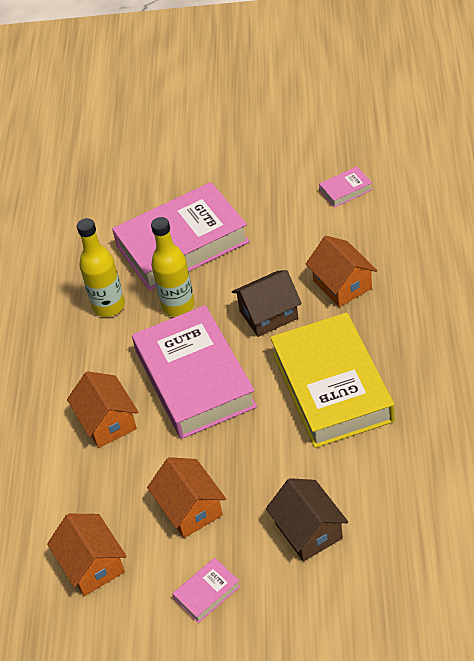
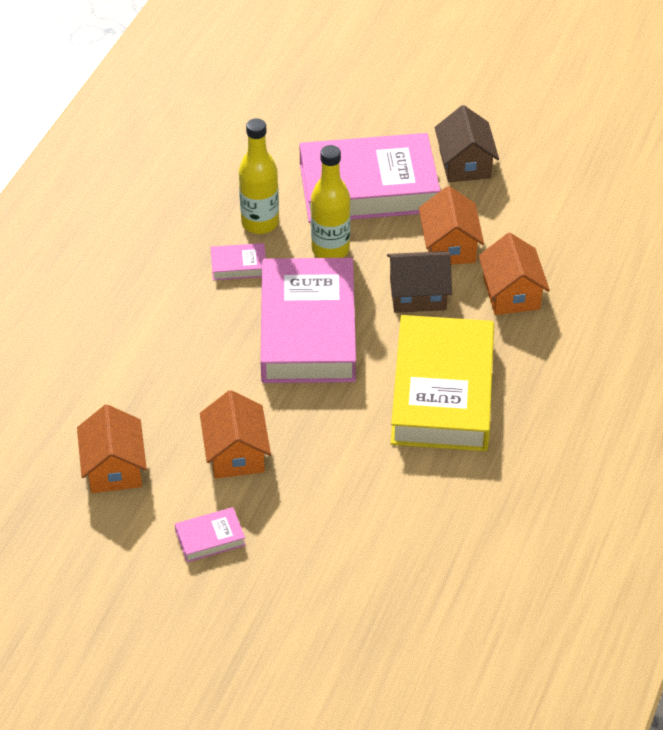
camera: 15 degrees right, 0 degrees up
(107, 422) = (199, 337): orange house -> orange house (449, 246)
(308, 531) = (340, 521): brown house -> brown house (465, 164)
(345, 190) = (571, 196): pink book -> pink book (238, 265)

